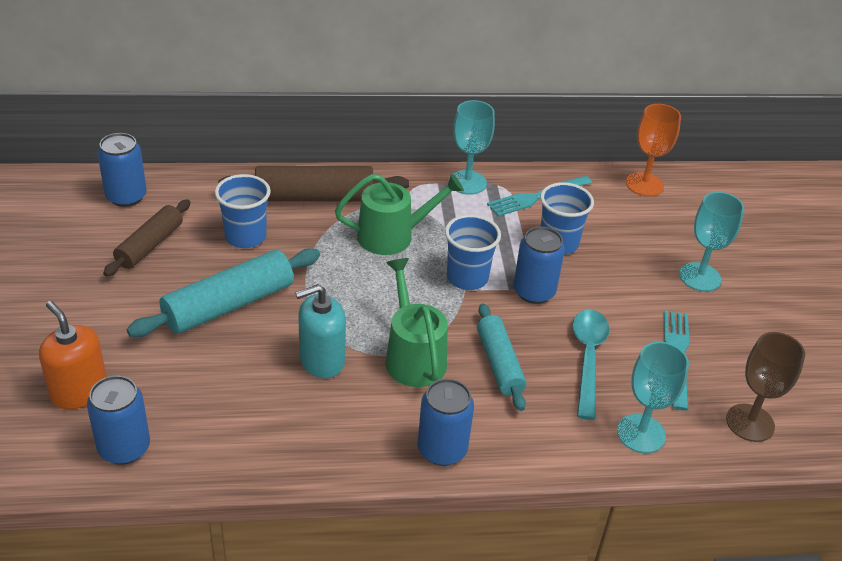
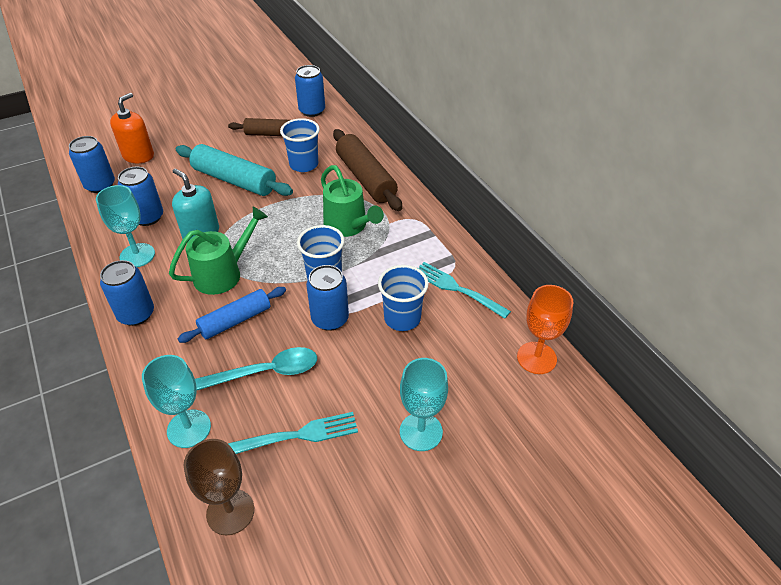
camera: 70 degrees right, 5 degrees up
(248, 406) = (148, 217): none -> blue can
(467, 182) = (443, 244): turquoise goblet -> turquoise goblet (137, 255)
(499, 363) = (235, 320): turquoise rolling pin -> blue rolling pin

